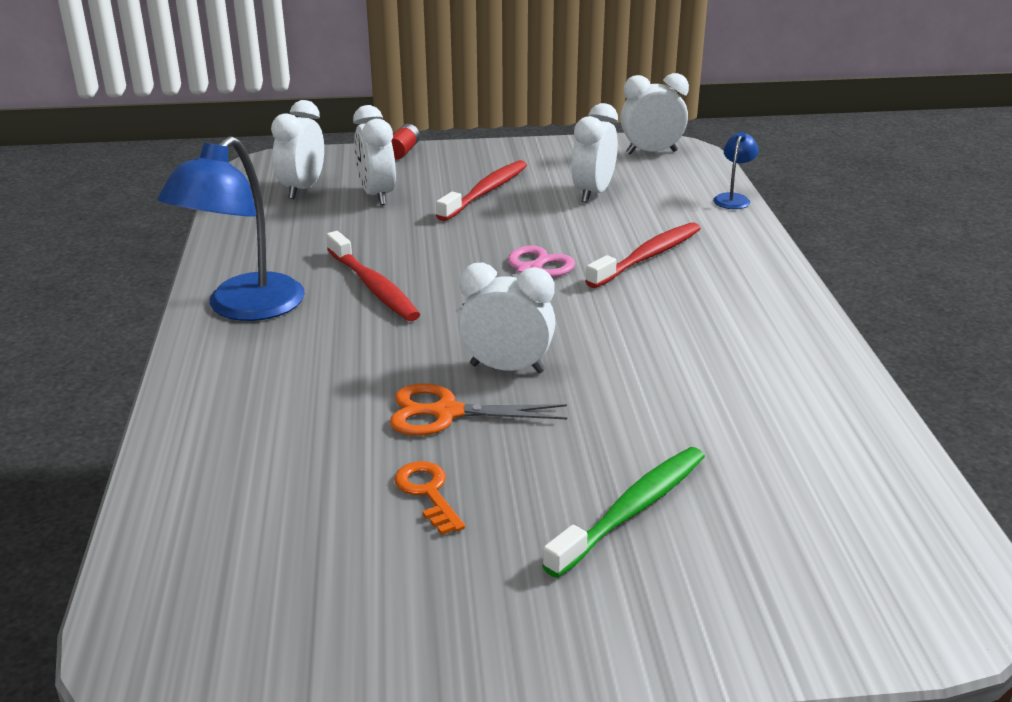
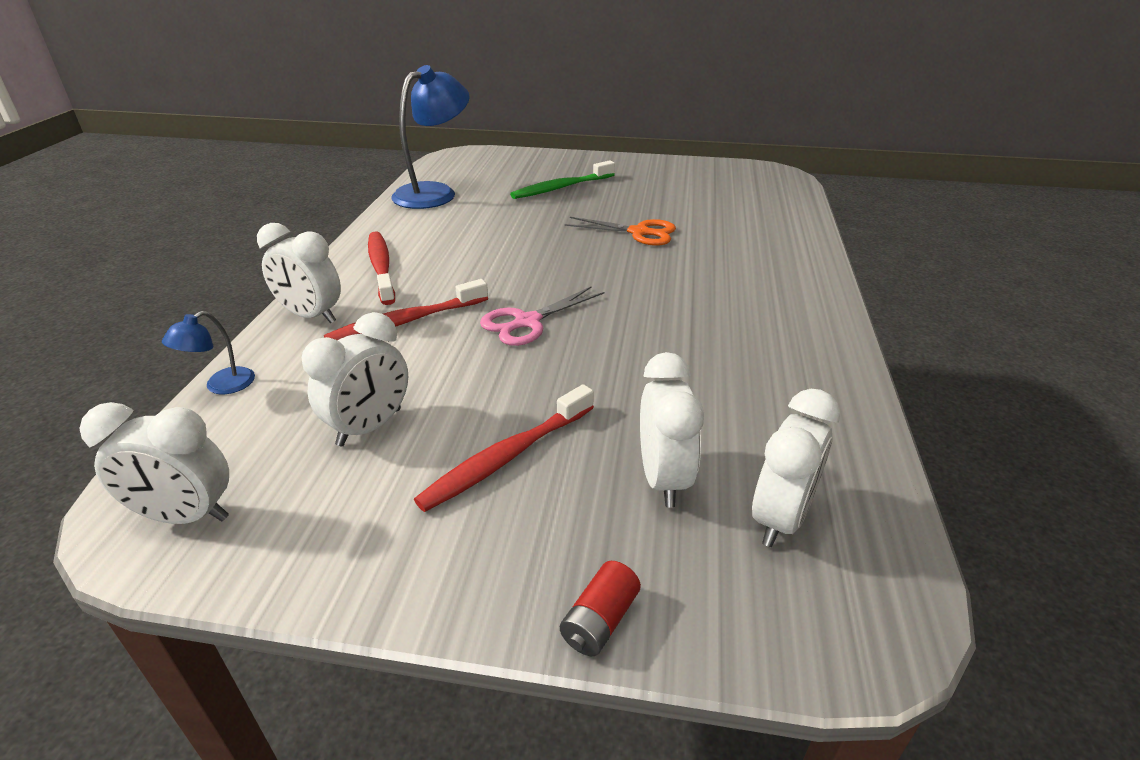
camera: 165 degrees left, 5 degrees up
(244, 308) = (798, 323): blue lamp -> blue lamp (434, 193)
(373, 286) = (679, 328): red toothbrush -> red toothbrush (381, 267)
(428, 493) = (658, 203): orange key -> none
(507, 368) = (589, 250): white clock -> white clock (311, 316)

